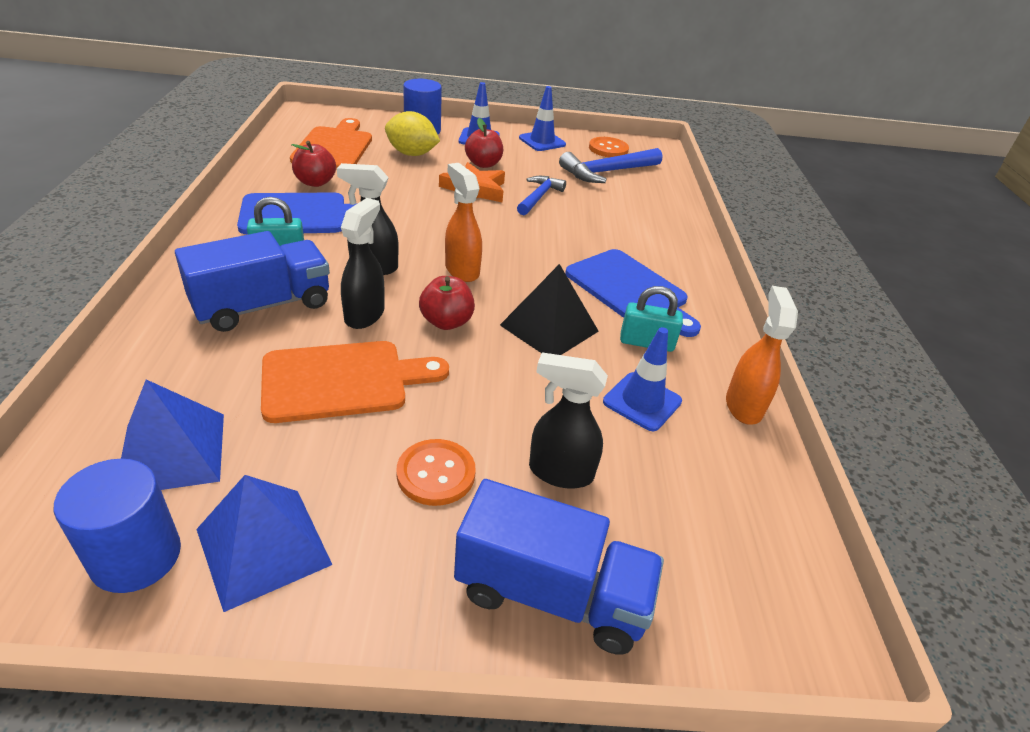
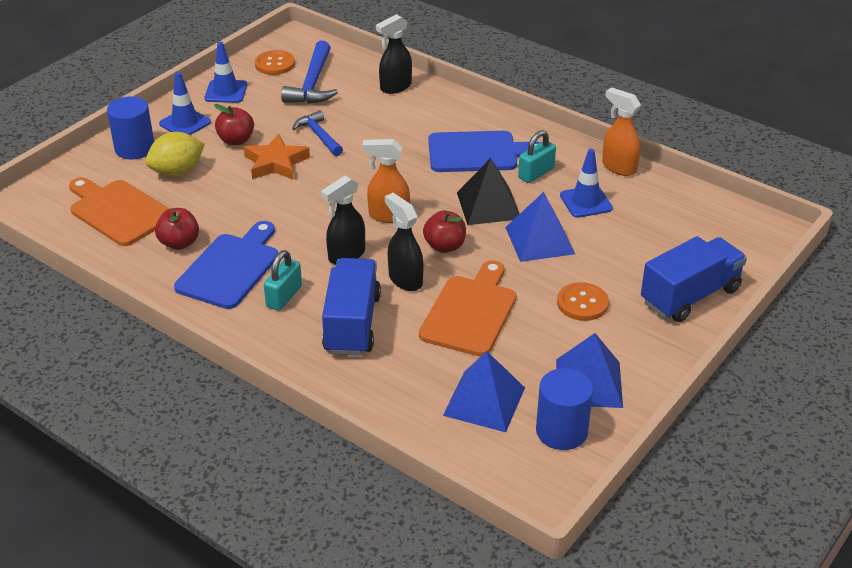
camera: 50 degrees left, 0 degrees up
(527, 389) = (539, 240): none -> blue pyramid
(559, 472) = (615, 258): black spray bottle -> black spray bottle (395, 87)

